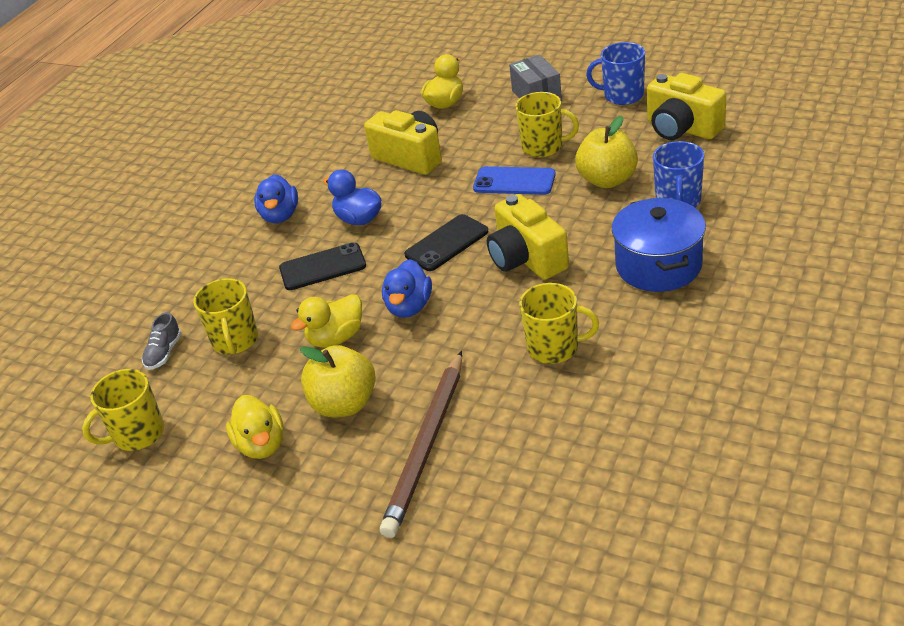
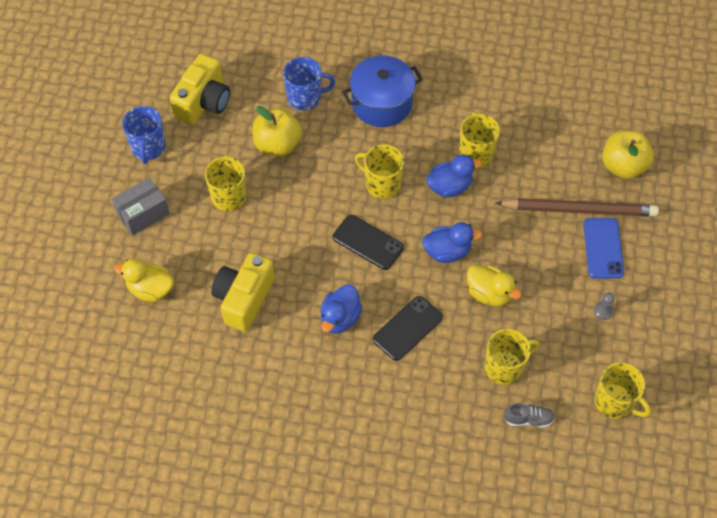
camera: 110 degrees left, 20 degrees up
(261, 445) = (603, 311): yellow duck -> grey pawn
(280, 215) = (338, 387): blue duck -> blue duck (449, 187)
(322, 267) = (407, 328): black phone -> black phone turned 75 degrees clockwise
(344, 404) = (554, 269): yellow apple -> yellow apple (623, 166)
(514, 181) = (281, 209): blue phone -> blue phone (603, 248)
(526, 258) = (382, 184): yellow camera -> yellow mug

